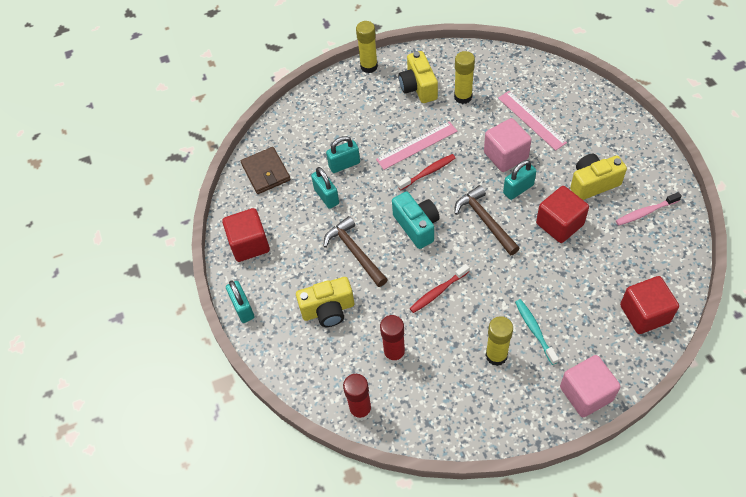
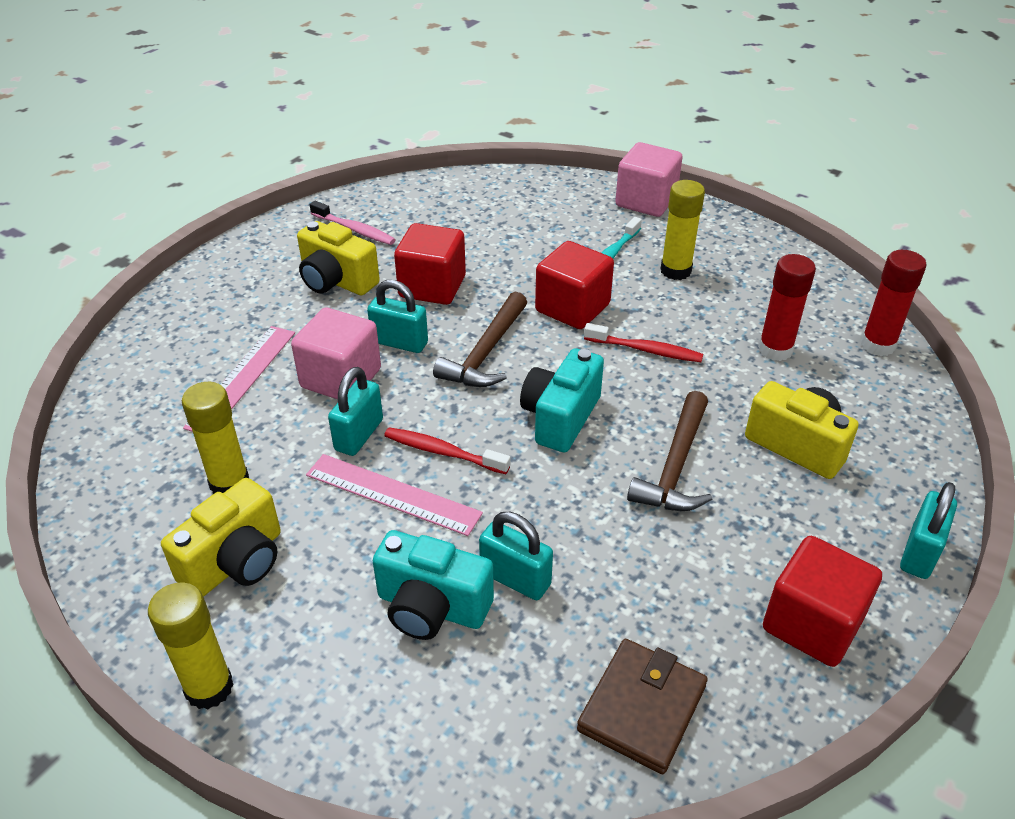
camera: 130 degrees left, 15 degrees down
(326, 196) = (607, 565): turquoise padlock -> turquoise padlock (359, 435)
(352, 134) = (431, 607): none -> turquoise camera
(644, 314) = (506, 194): red cube -> red cube (572, 308)

